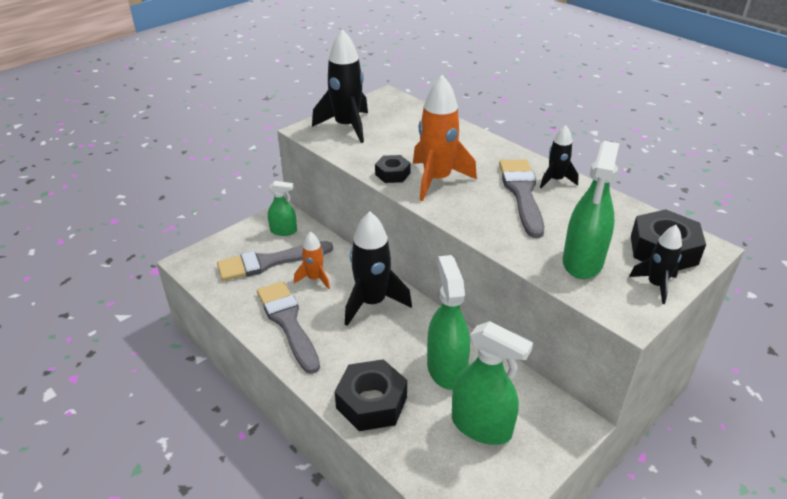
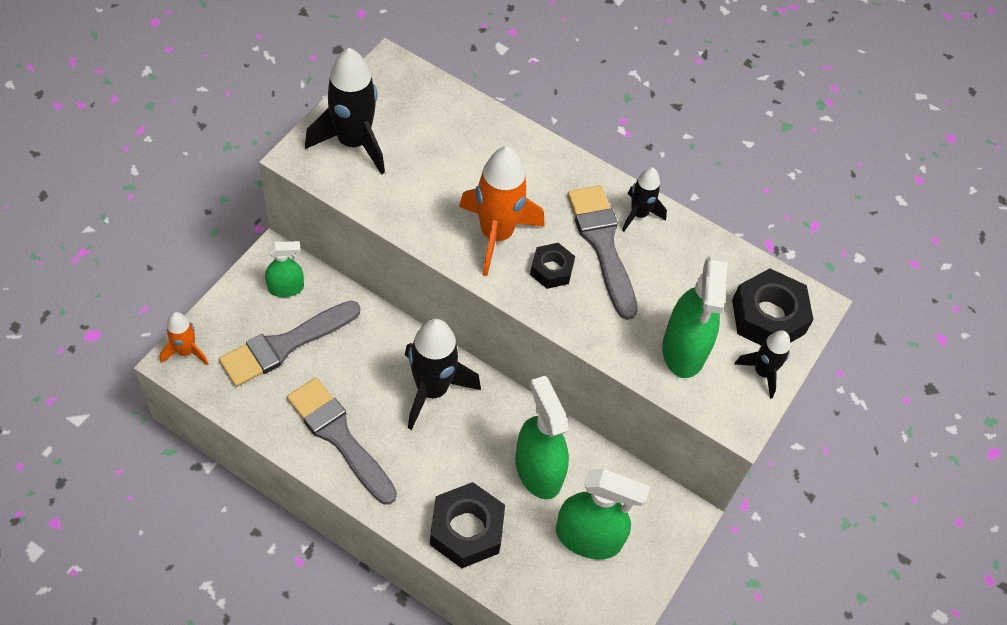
camera: 20 degrees left, 20 degrees up
(315, 279) = (351, 363): orange rocket -> orange rocket (186, 351)
(392, 174) = (438, 231): black nut -> black nut (551, 270)

